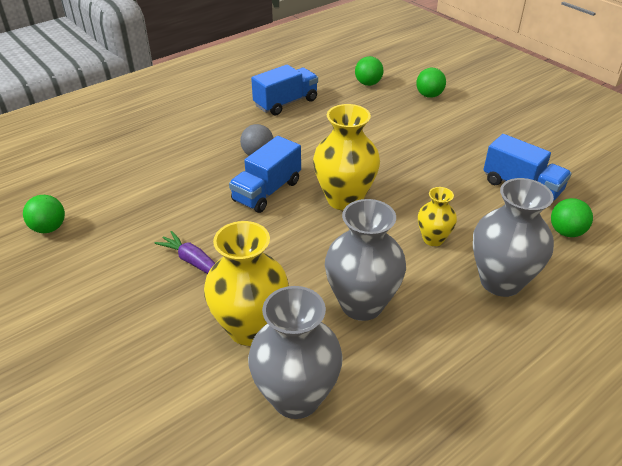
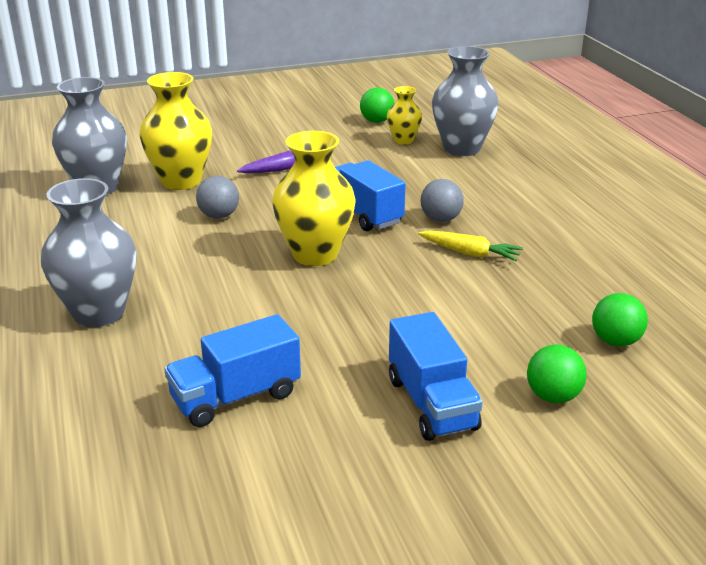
camera: 110 degrees right, 10 degrees down
(286, 103) = (567, 257): blue truck -> blue truck (431, 403)
(302, 136) = (470, 253): none -> yellow carrot
(311, 271) = (219, 216): none -> grey ball
(362, 304) = (154, 230): grey vase -> grey vase (462, 149)
(433, 239) = (200, 291): yellow vase -> yellow vase (403, 140)
(566, 232) = (118, 396): green ball -> none

